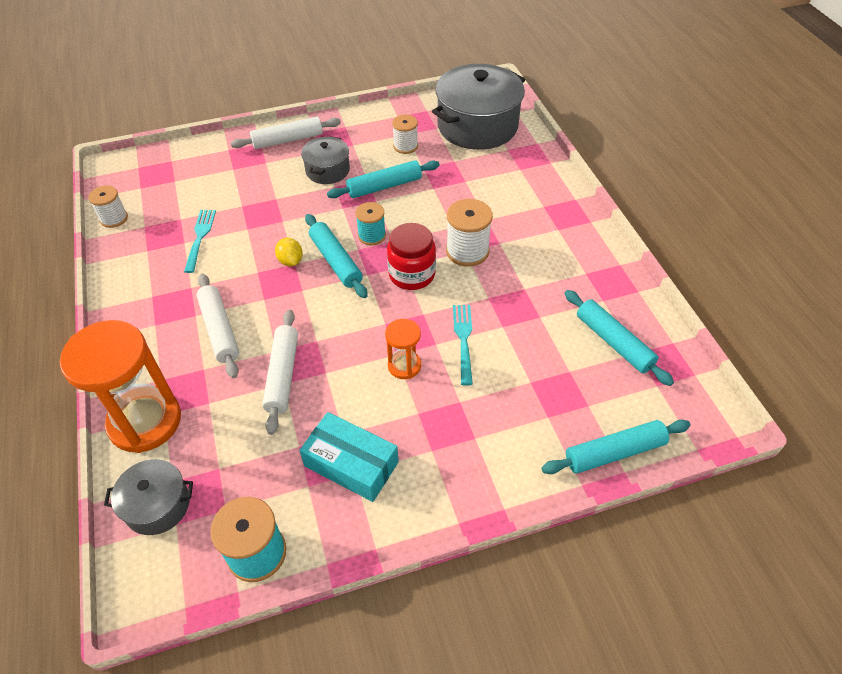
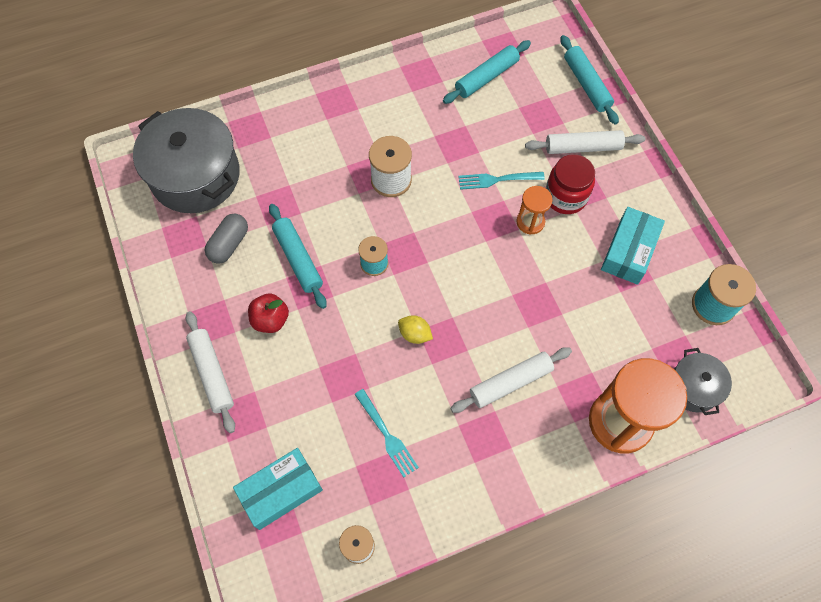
camera: 95 degrees left, 15 degrees up
(177, 176) = (280, 491): none -> turquoise box
(200, 238) = (386, 435): turquoise fork -> turquoise fork turned 120 degrees counterclockwise
(282, 375) = (553, 316): white rolling pin -> white rolling pin (583, 147)
(290, 261) = (415, 334): yellow lemon -> yellow lemon turned 60 degrees clockwise
(327, 170) = (270, 320): grey pot -> red apple
(335, 261) = (412, 292): turquoise rolling pin -> none
(405, 146) = (229, 244): white spool -> grey capsule
(412, 274) = (425, 224): red jar -> red jar (565, 197)

